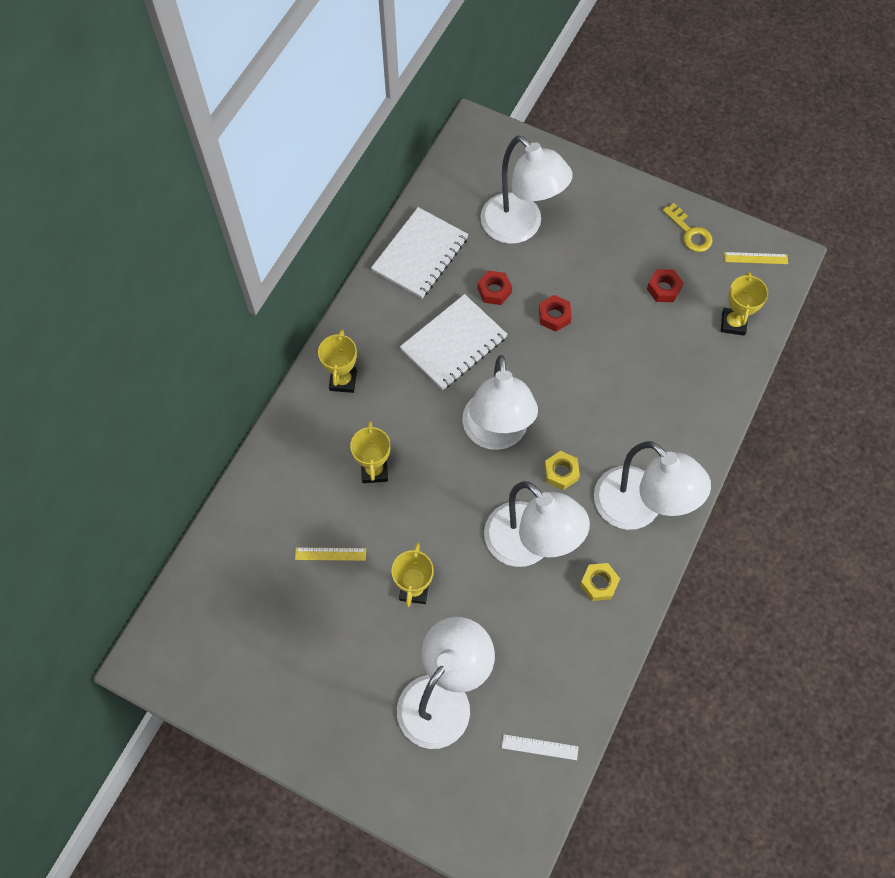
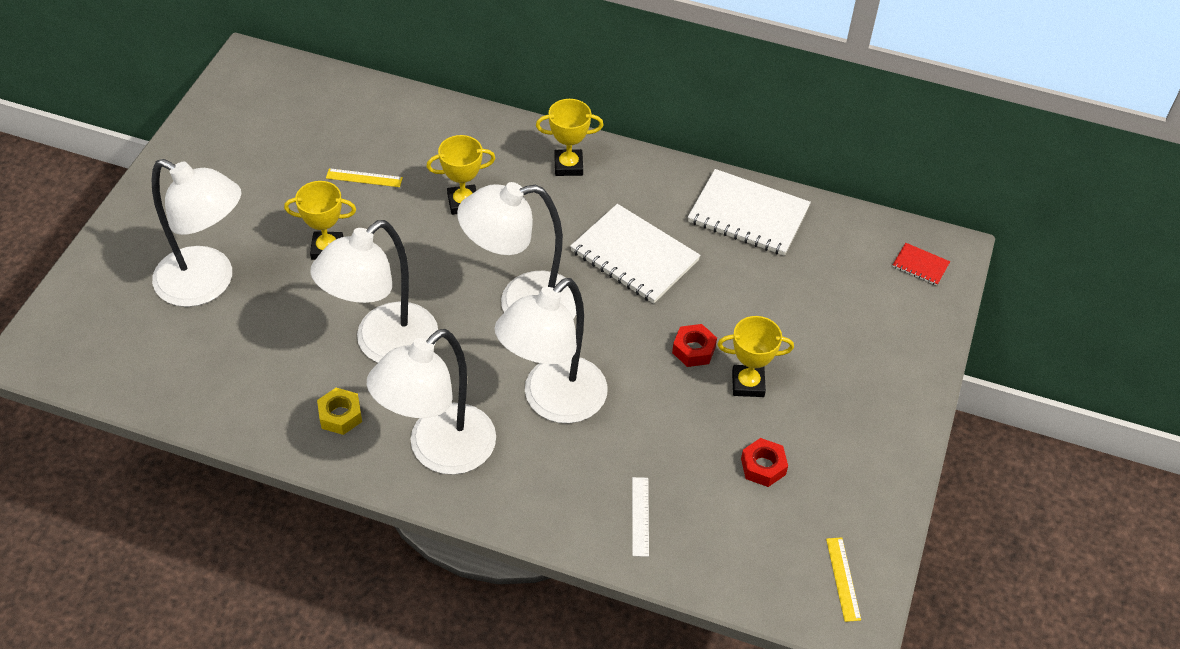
camera: 80 degrees right, 15 degrees down
(330, 554) = (364, 178): yellow ruler -> yellow ruler turned 75 degrees counterclockwise
(487, 150) = (920, 265): none -> red notebook
(494, 290) = (716, 288): red nut -> none
(520, 227) = (815, 306): white lamp -> white lamp (553, 401)
(540, 747) = (149, 371): white ruler -> white ruler (640, 516)
(561, 472) = (479, 370): yellow nut -> none
(689, 232) = (863, 494): yellow key -> none
(733, 323) = (728, 551): yellow trophy -> yellow trophy (748, 384)

